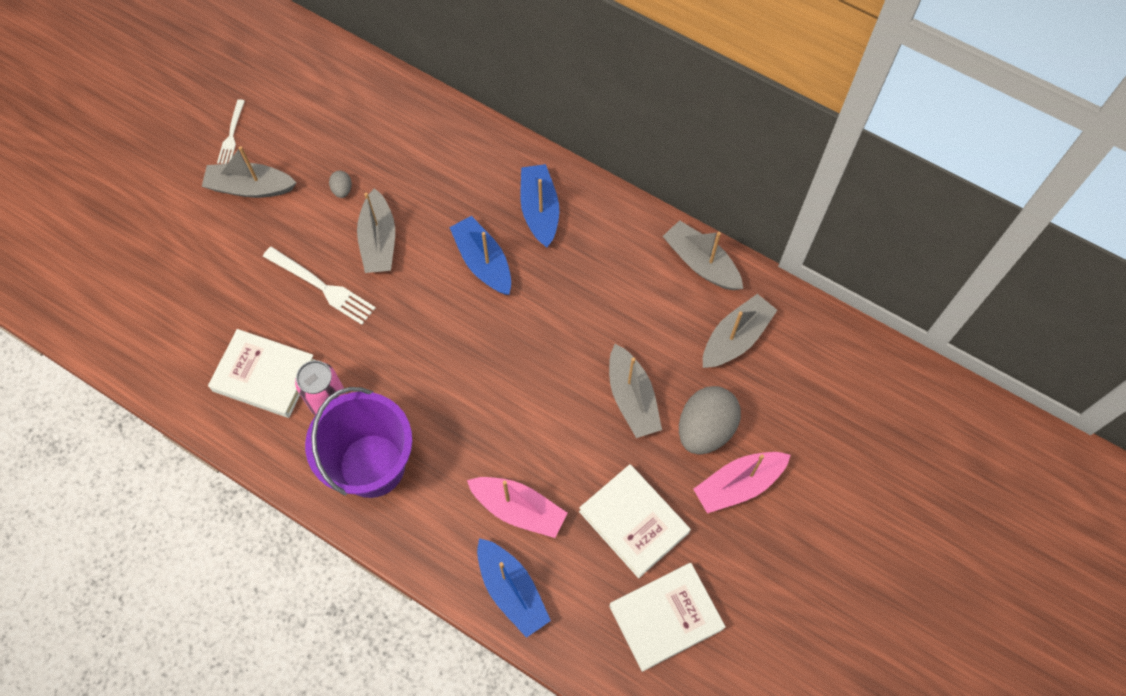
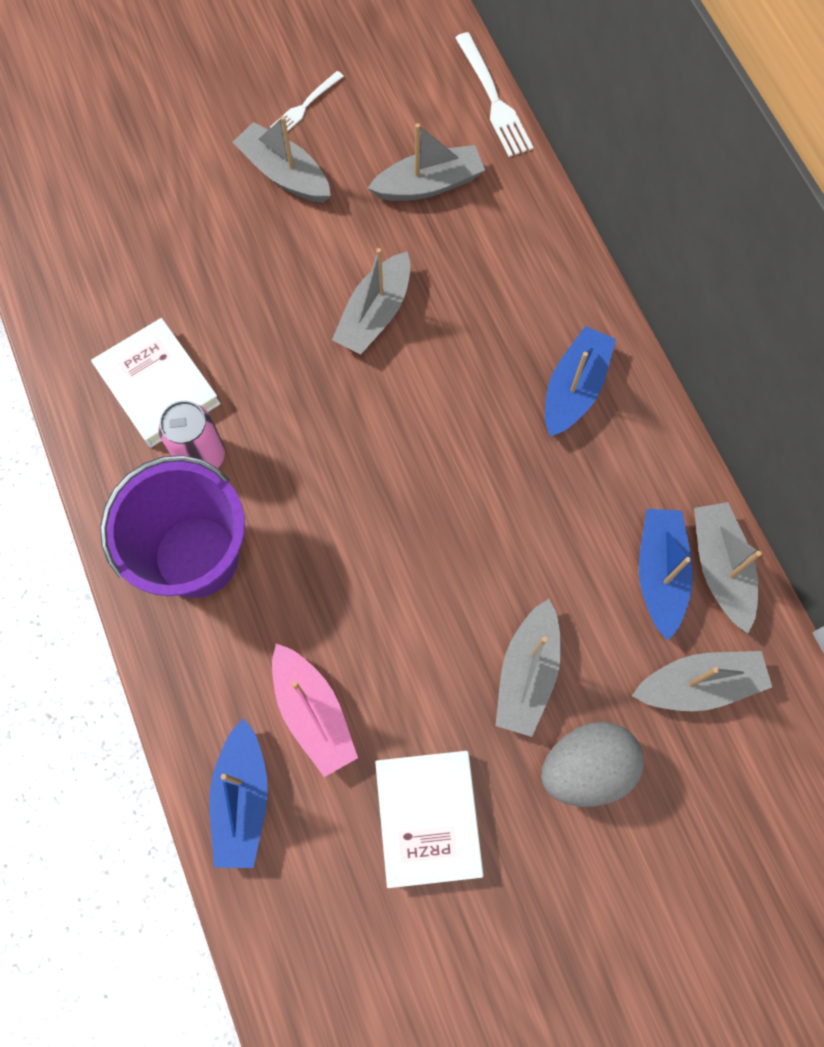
camera: 35 degrees right, 5 degrees up
(322, 287) = (282, 327): white fork -> white fork (493, 99)
(342, 190) = (376, 234): grey egg -> none
(354, 138) = (429, 184): none -> grey boat
(483, 262) = (470, 407): blue boat -> blue boat (659, 573)
(666, 617) = (386, 955): white book -> none
(738, 485) = (578, 861): pink boat -> none

